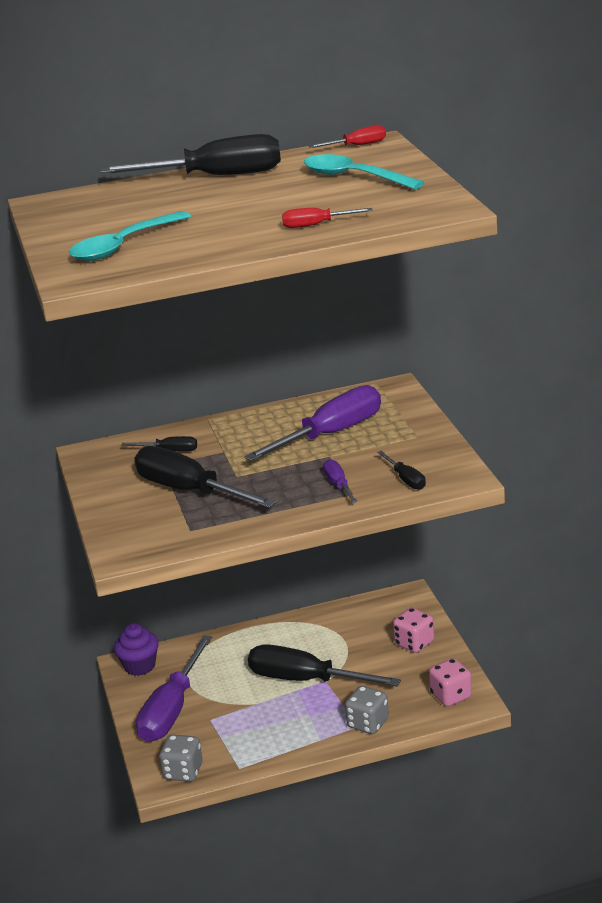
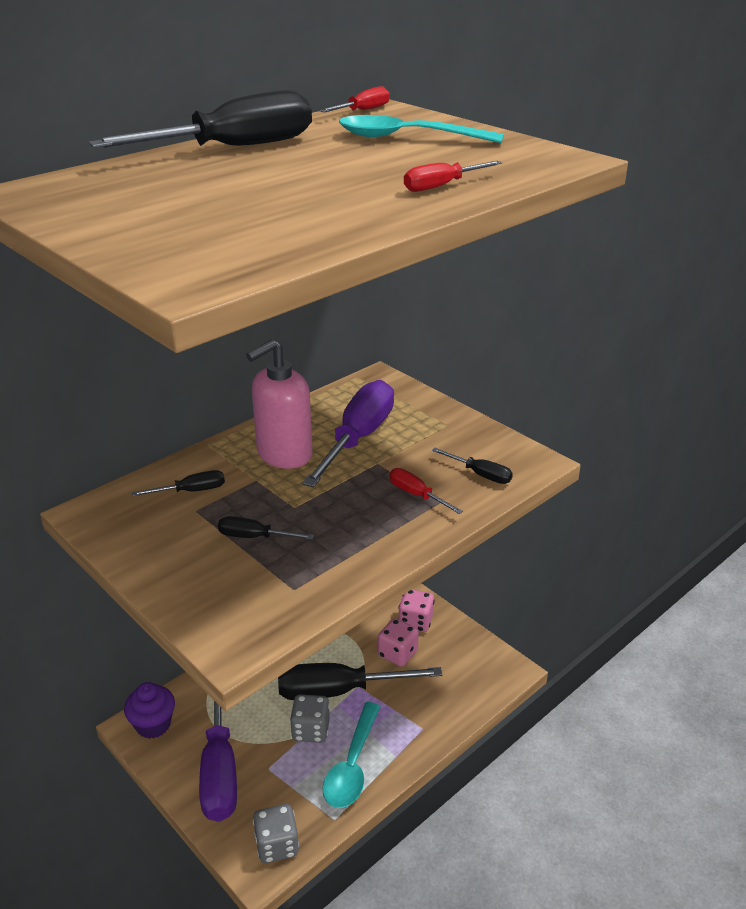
camera: 30 degrees left, 5 degrees up
(123, 246) = (211, 232): turquoise spoon -> turquoise spoon (352, 765)
(189, 491) = (254, 537): black screwdriver -> black screwdriver, size x0.46
(260, 436) = (284, 454): none -> pink soap dispenser
(338, 485) = (416, 495): purple screwdriver -> red screwdriver
(368, 723) = (430, 723): grey dice -> grey dice (311, 730)
(451, 696) = (485, 669): pink dice -> pink dice (397, 654)

